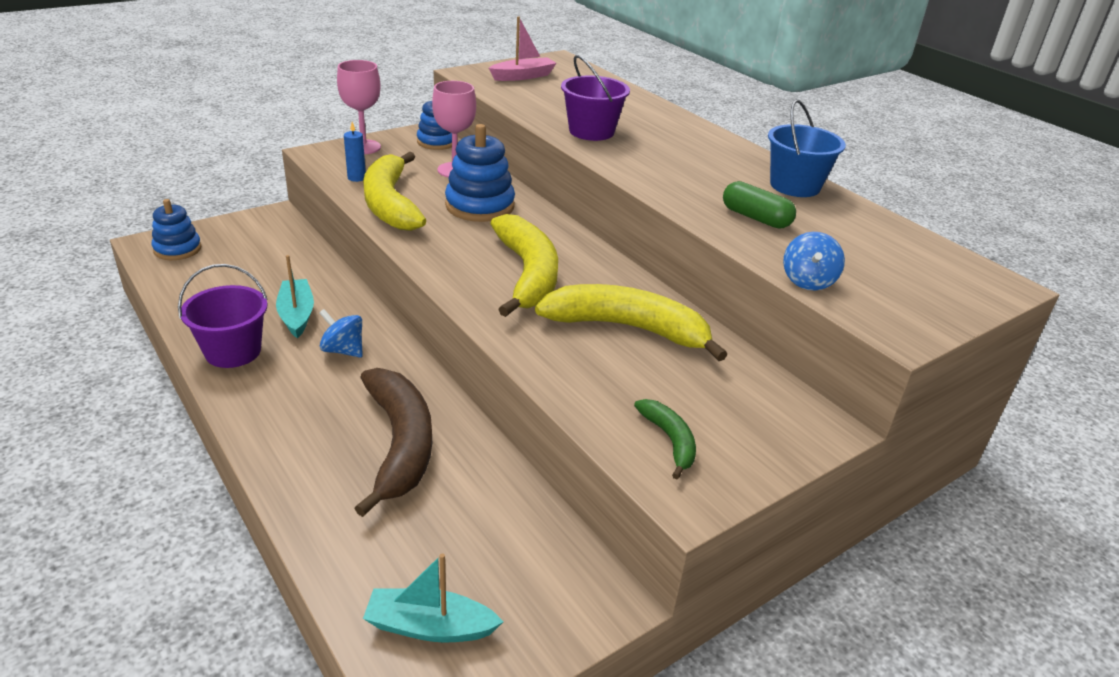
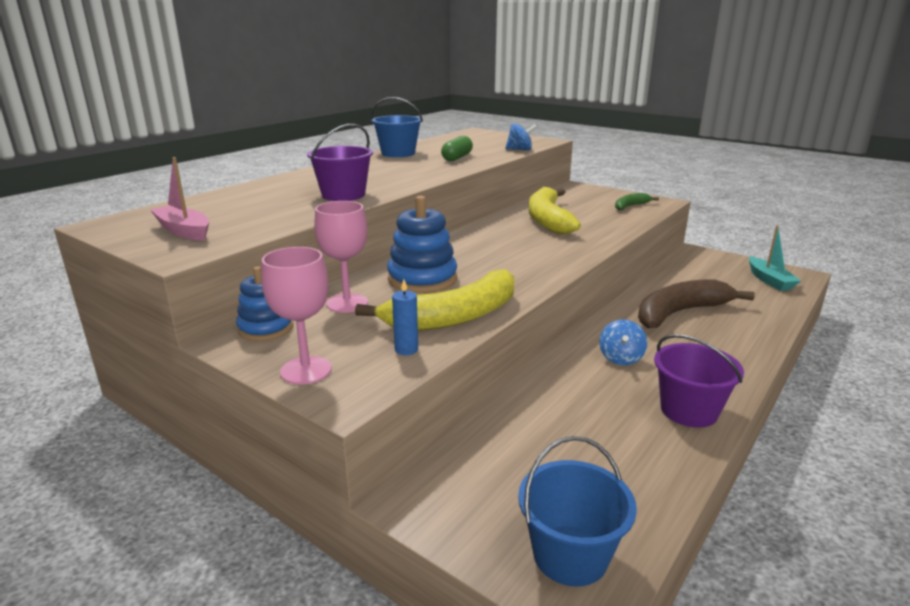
camera: 105 degrees left, 10 degrees down
(177, 249) = (570, 555): blue stacking toy -> blue bucket
(296, 315) = (602, 397): turquoise boat -> none
(527, 274) = (519, 248): yellow banana -> none

